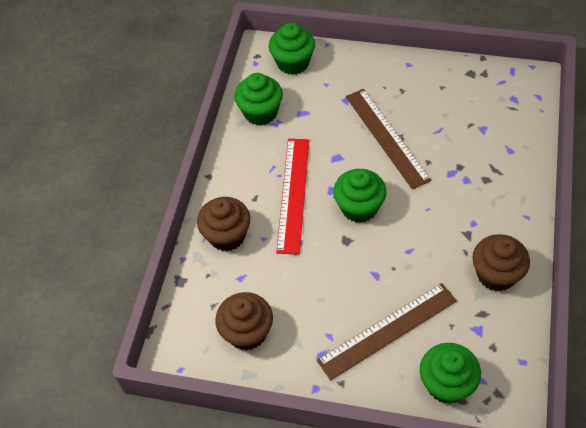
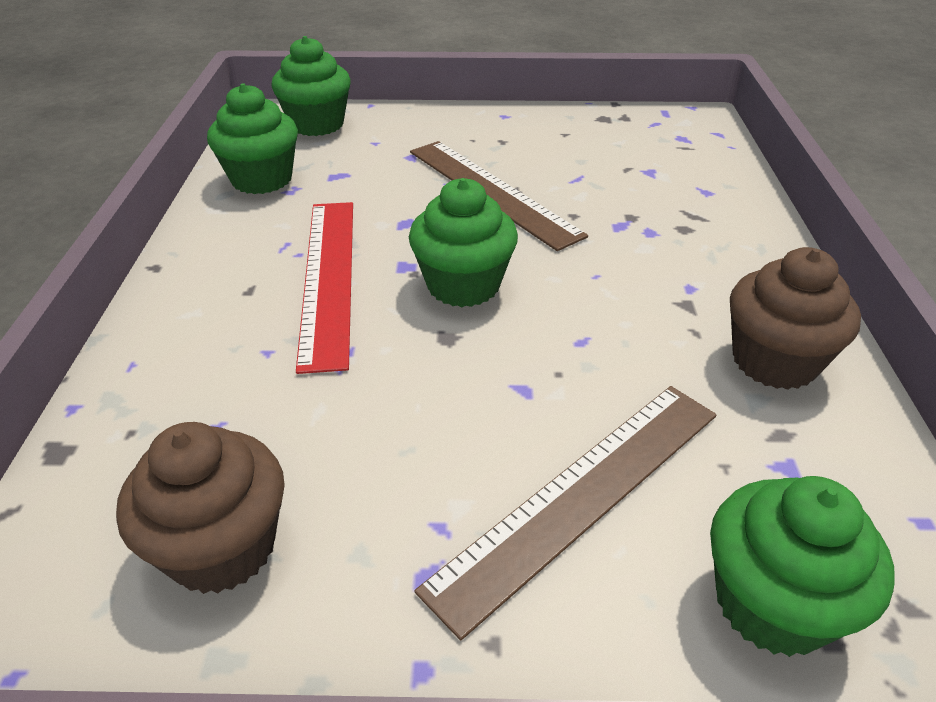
camera: 15 degrees left, 15 degrees down
(227, 236) = (184, 354): brown cupcake -> none

